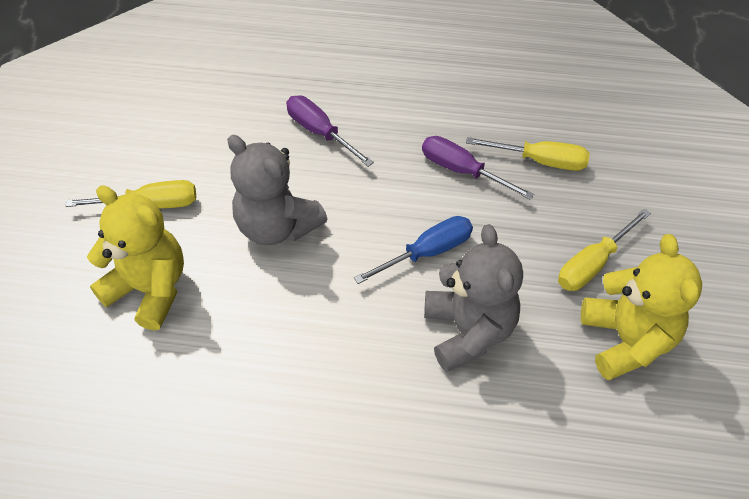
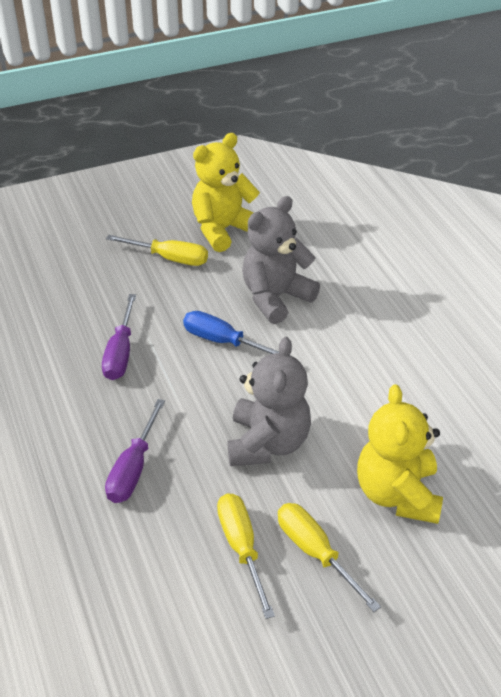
camera: 120 degrees left, 10 degrees down
(540, 161) = (79, 312): yellow screwdriver -> yellow screwdriver (241, 548)

